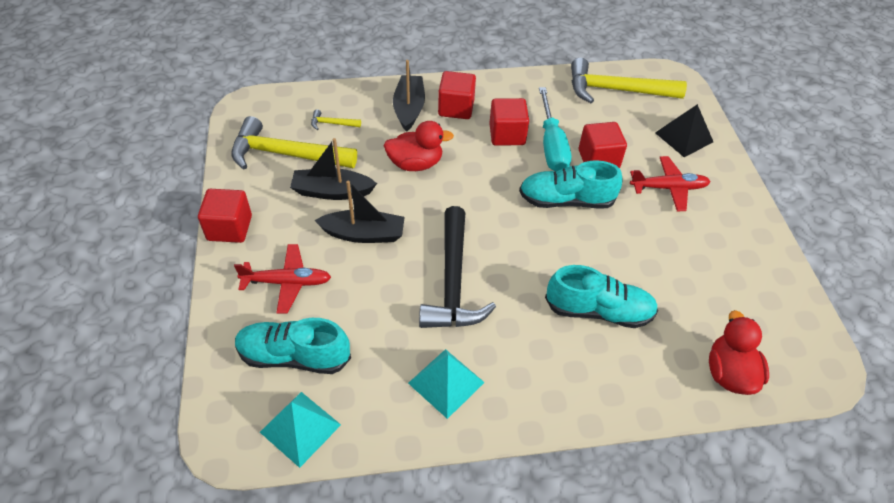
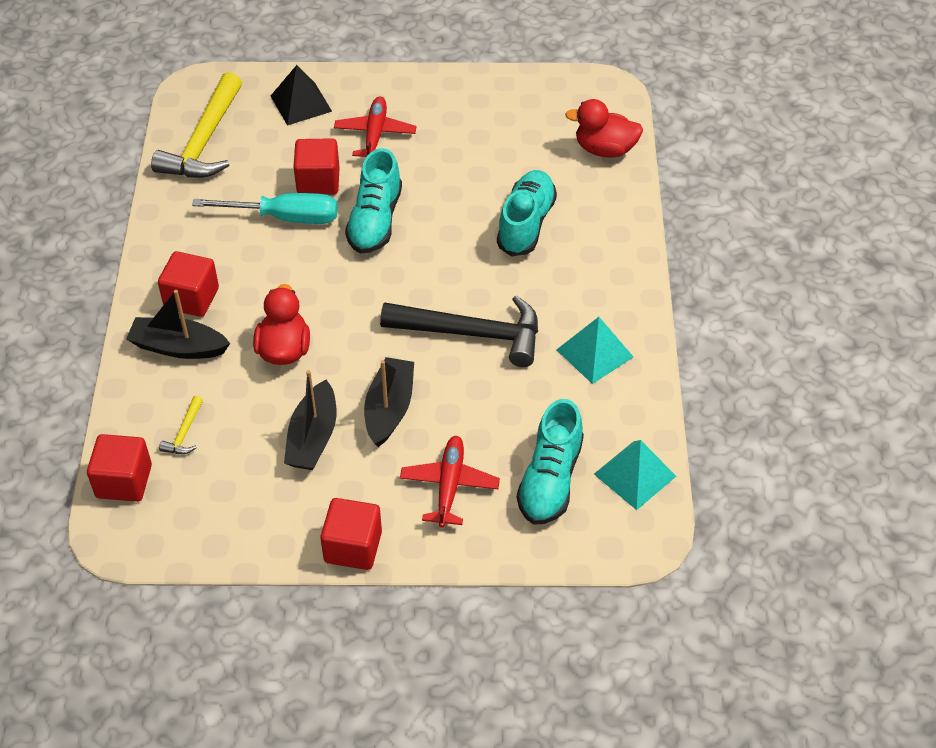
camera: 80 degrees left, 0 degrees up
(286, 154) = (232, 486): yellow hammer -> none
(507, 134) = (255, 255): red cube -> red cube (124, 481)

